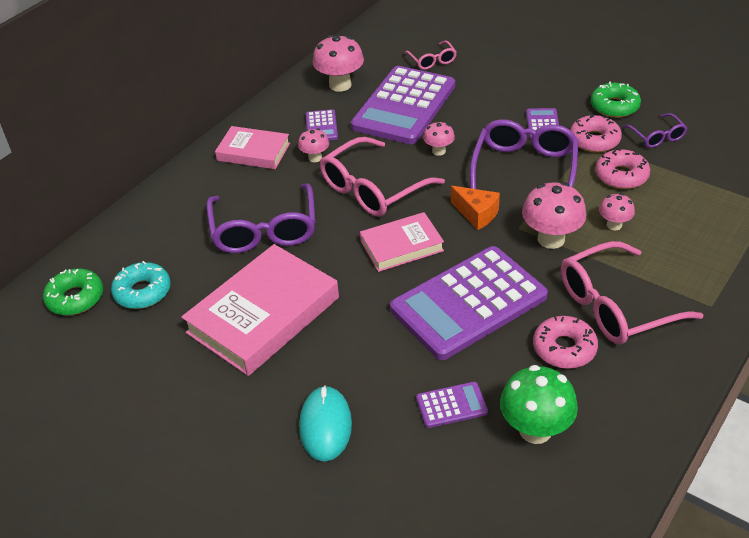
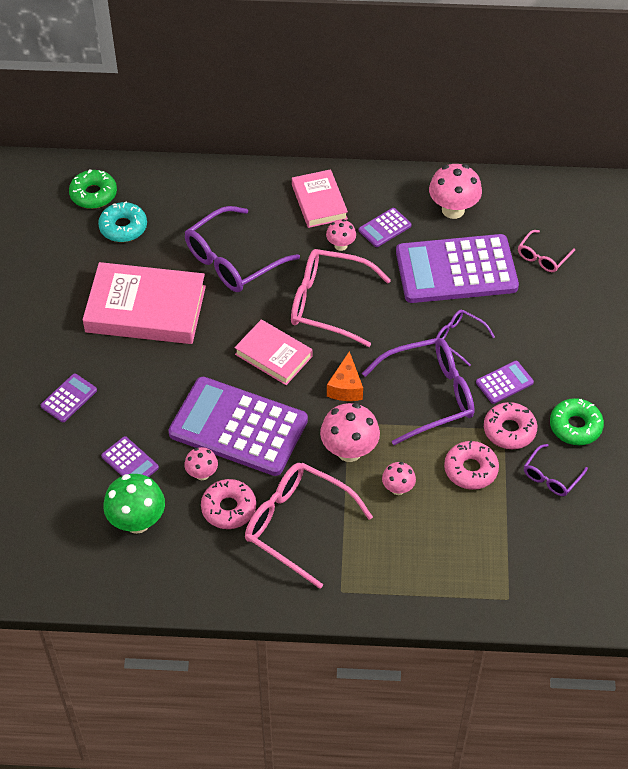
camera: 55 degrees right, 10 degrees up
(325, 425) = (69, 398): turquoise mouse -> purple calculator
(438, 151) = (410, 324): pink mushroom -> pink mushroom (202, 474)
(477, 131) = (459, 338): none -> purple glasses

